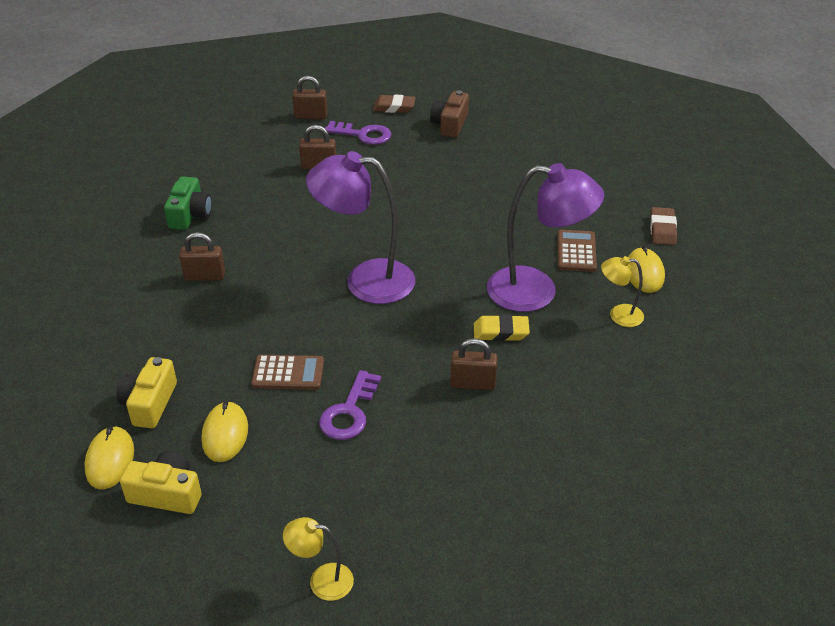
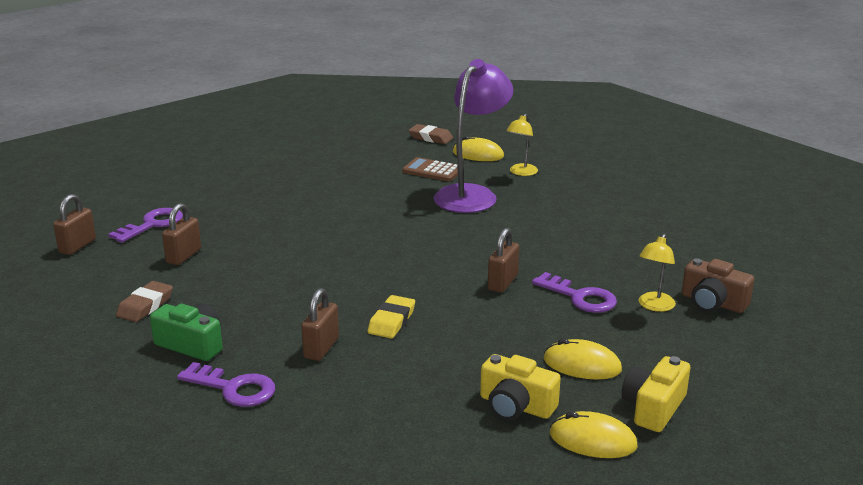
camera: 70 degrees left, 15 degrees down
(139, 251) = (234, 388): none -> purple key
(288, 373) = (512, 320): brown calculator -> none
(322, 580) = (774, 339): yellow lamp -> yellow lamp (654, 306)
(365, 280) = (400, 261): purple lamp -> none
(394, 107) = (121, 202): brown eraser -> brown eraser (145, 306)
(450, 124) = (188, 182): brown camera -> brown camera (713, 303)
(473, 384) = (570, 239): brown padlock -> brown padlock (503, 282)
(500, 332) = (513, 217): yellow eraser -> yellow eraser (391, 321)

